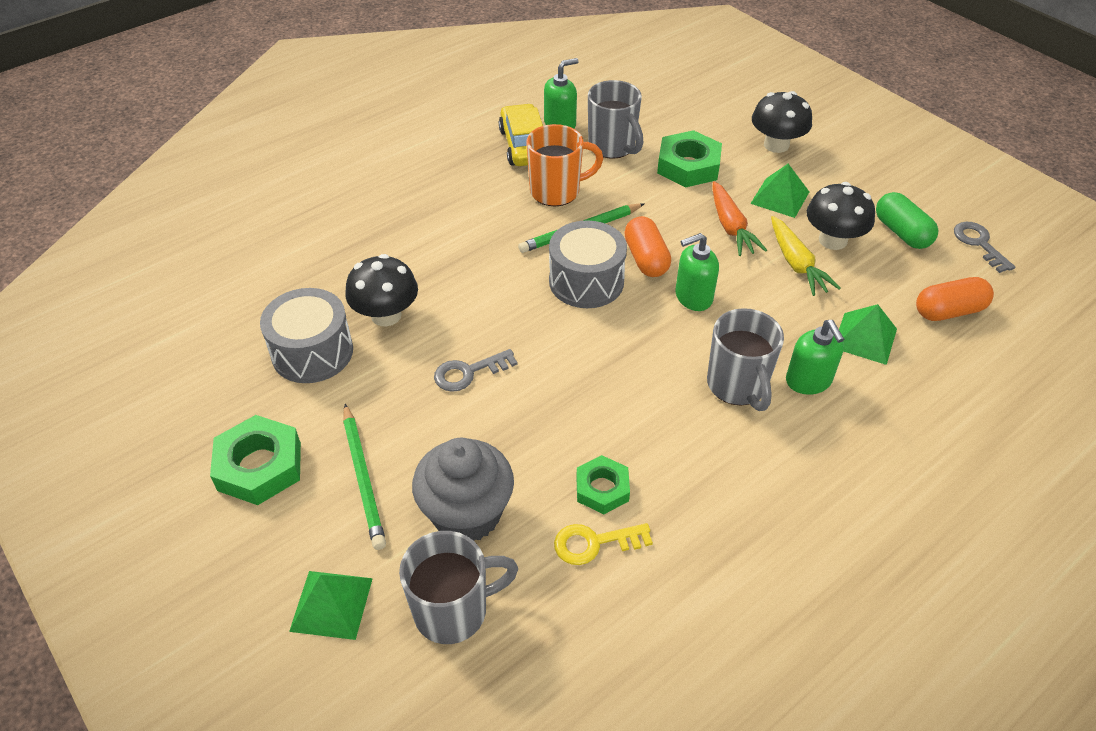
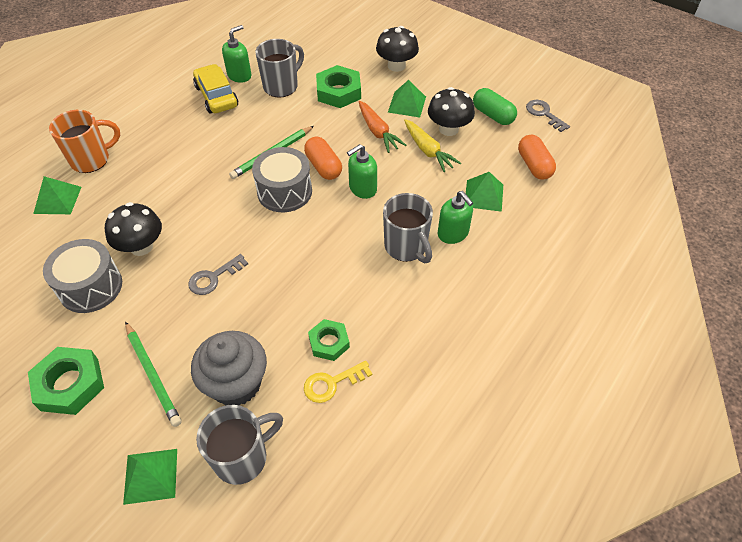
camera: 15 degrees left, 5 degrees up
(297, 238) = (57, 200): none -> green pyramid
(557, 191) = (248, 127): orange mug -> orange mug (91, 159)
(612, 147) = (281, 86): grey mug -> grey mug turned 90 degrees counterclockwise
(949, 311) = (534, 165): orange capsule -> orange capsule turned 75 degrees counterclockwise

